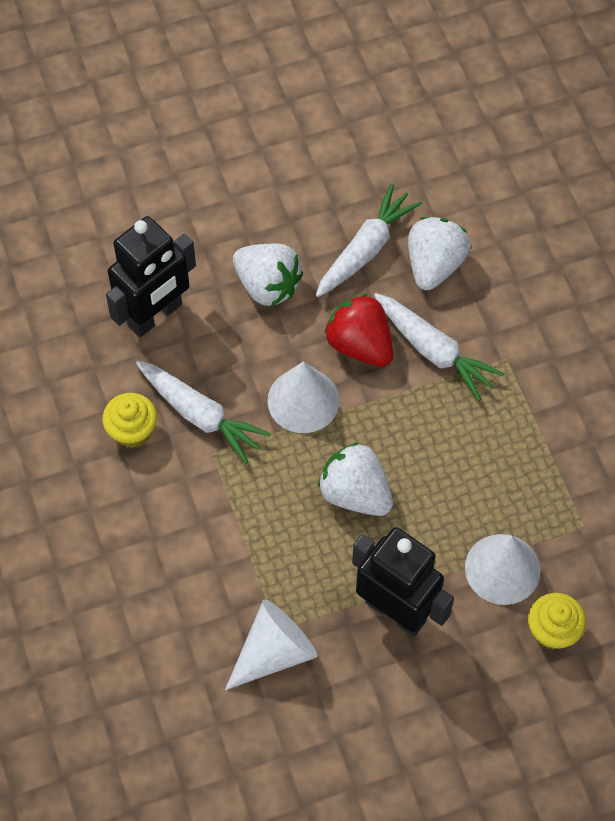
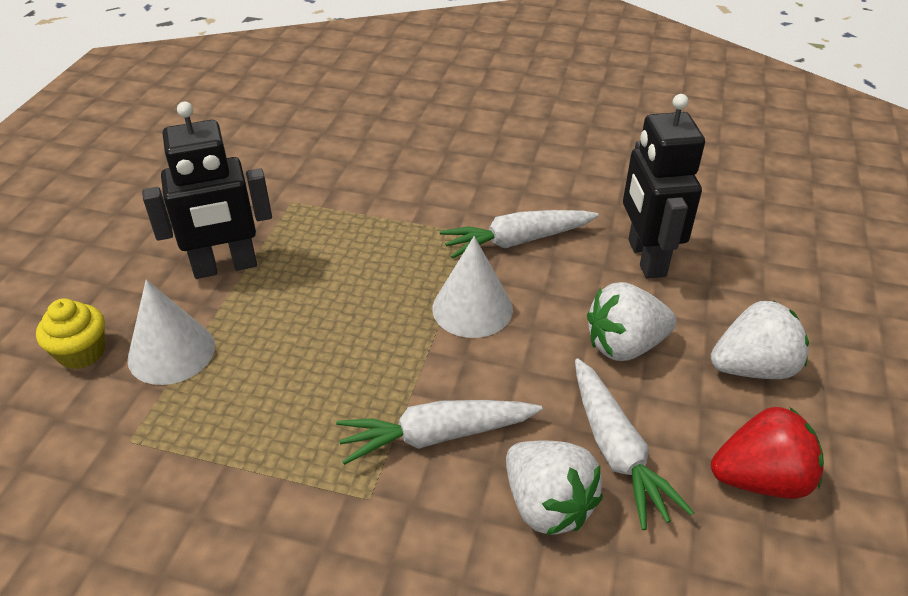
camera: 125 degrees right, 20 degrees down
(132, 431) = (537, 201): yellow cupcake -> none
(274, 652) = (279, 192): white cone -> none
(355, 493) = (349, 295): white strawberry -> white strawberry (753, 368)
(360, 345) = (496, 379): red strawberry -> red strawberry (760, 479)

